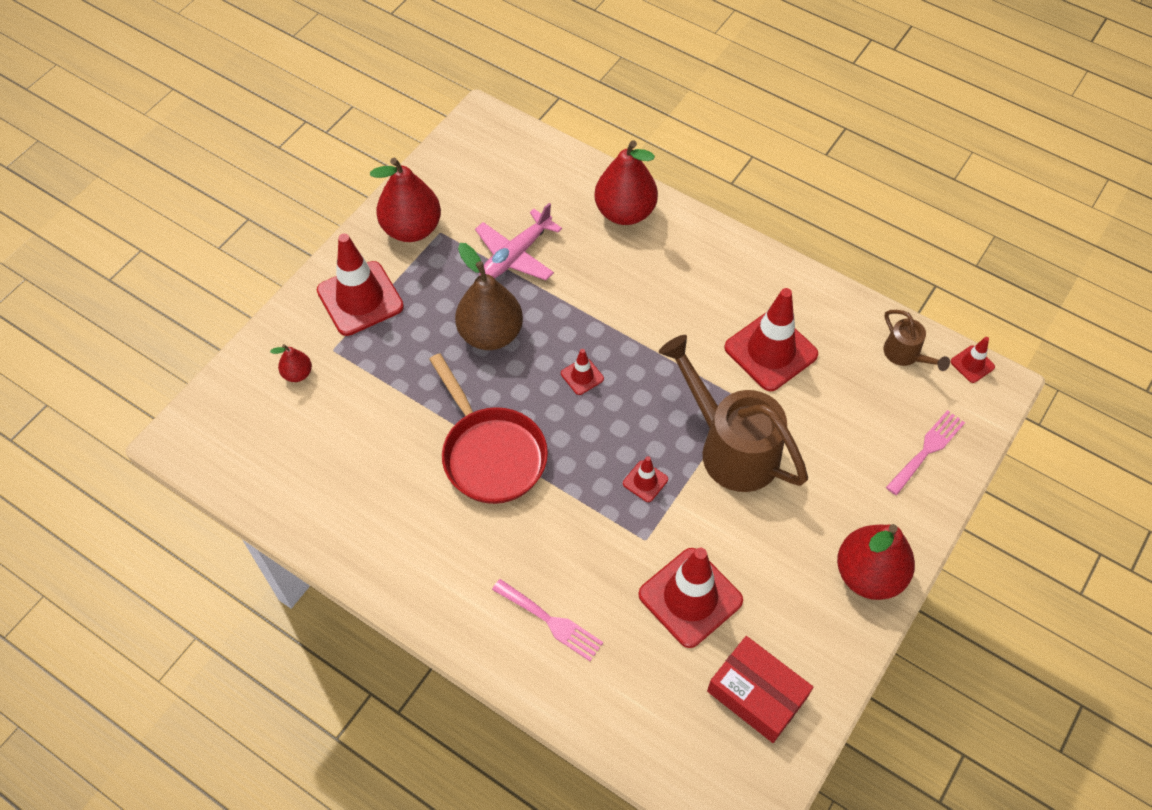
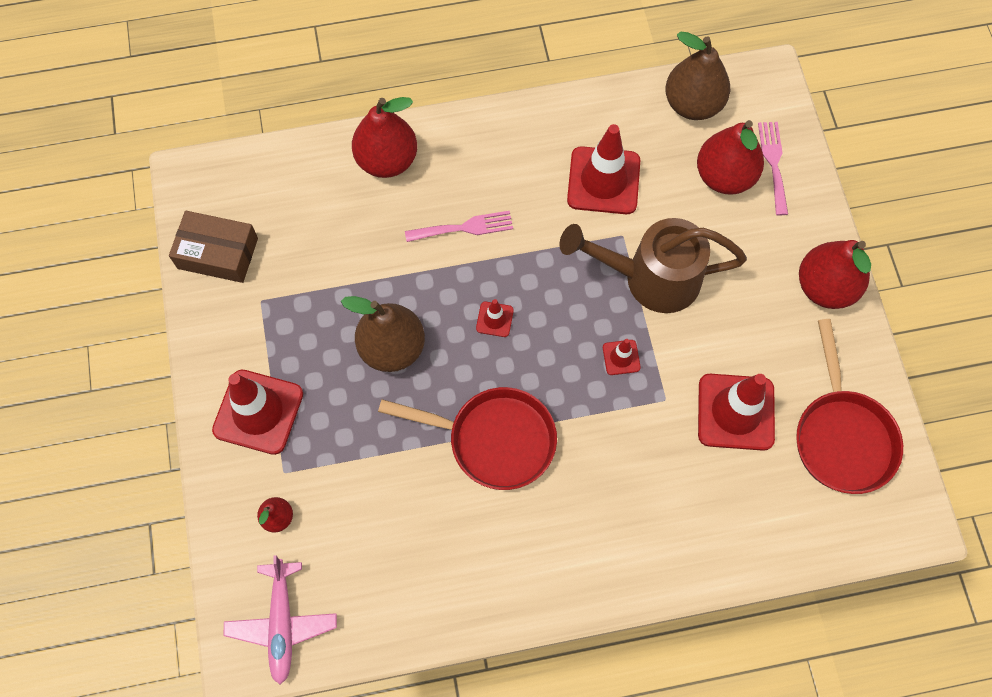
camera: 45 degrees left, 10 degrees up
(411, 229) = (234, 318): red pear -> red pear (724, 176)
(446, 181) = (218, 253): none -> brown box
(515, 255) = (342, 268): pink plane -> pink plane (282, 623)
(551, 621) = (666, 519): pink fork -> pink fork (464, 227)
(756, 694) = (842, 437): red box -> red pan
(905, 355) = (692, 104): brown watering can -> brown pear
(972, 364) = (740, 73): red traffic cone -> none

